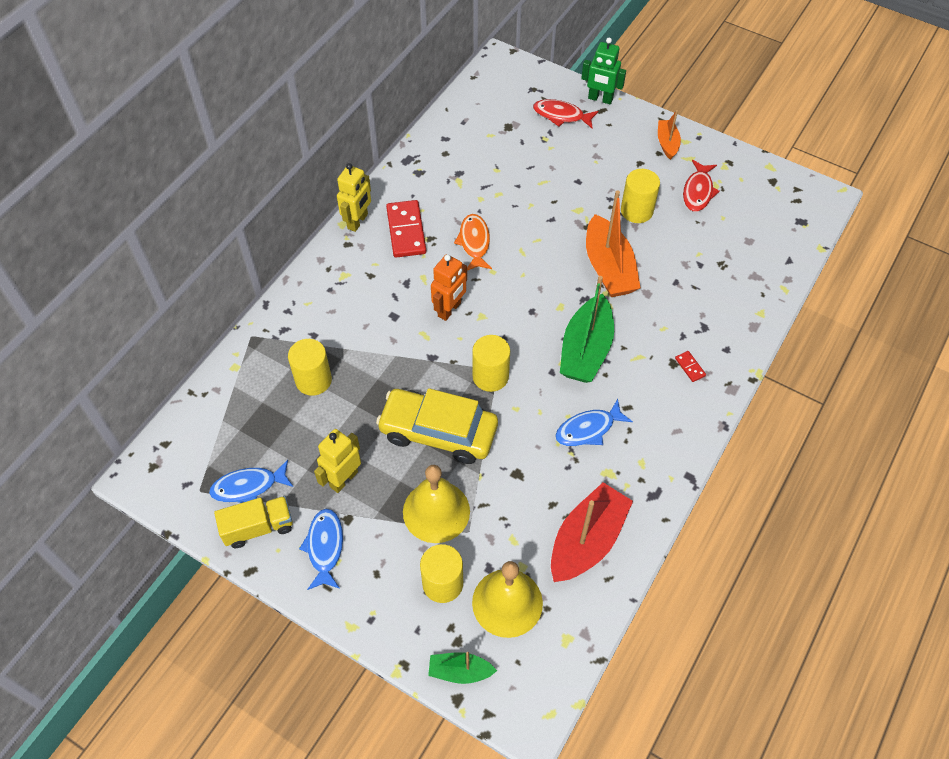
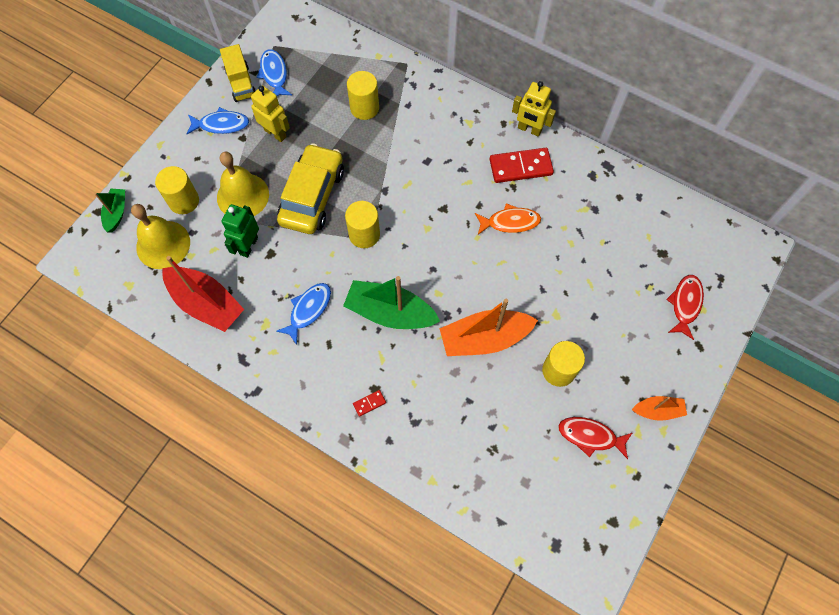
camera: 90 degrees right, 10 degrees up
(449, 309) = (434, 203): orange robot -> none
(588, 429) = (308, 310): blue fish -> blue fish turned 60 degrees clockwise
(600, 99) = (716, 345): green robot -> green robot (248, 246)

